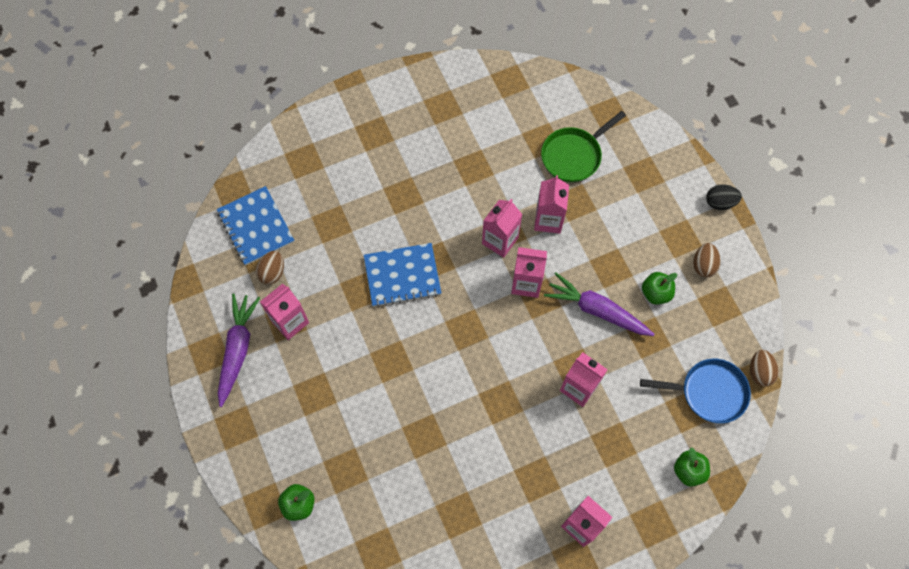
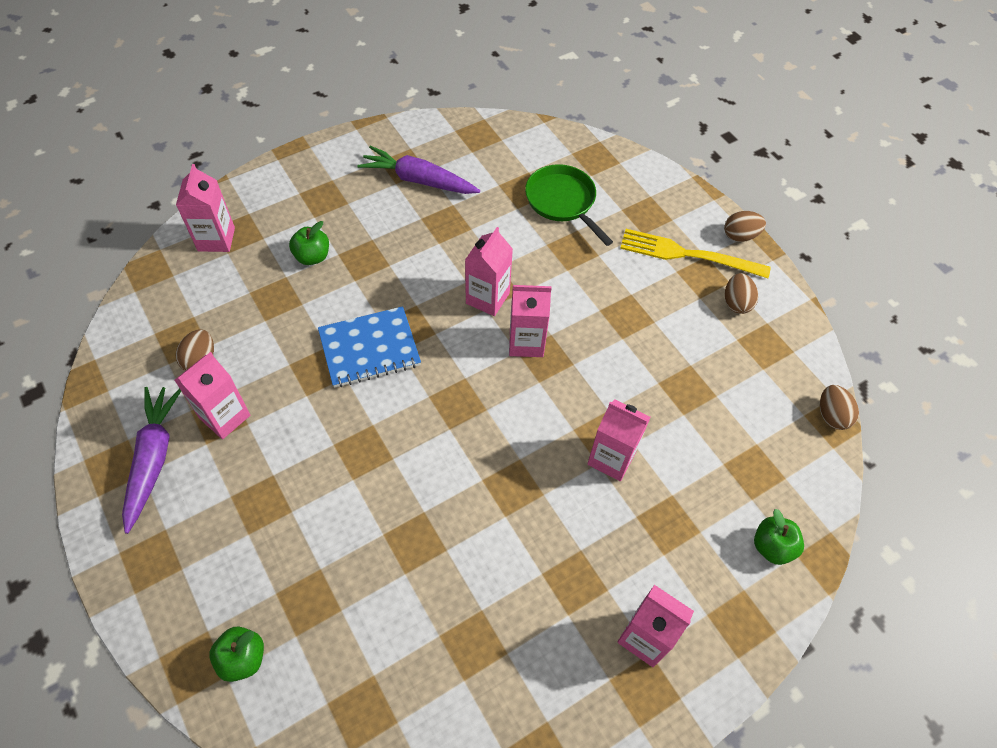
camera: 10 degrees left, 10 degrees down
(256, 227) = (178, 310): blue notebook -> none
(548, 220) = (543, 271): pink carton -> pink carton (216, 239)
(574, 155) = (563, 202): green pan -> green pan turned 105 degrees clockwise
(597, 310) = (618, 364): purple carrot -> purple carrot (418, 180)
(655, 293) = (686, 338): green apple -> green apple (312, 256)
(671, 216) = (687, 254): none -> yellow fork
(708, 392) = (775, 446): blue pan -> none
(720, 202) = (740, 236): black egg -> brown egg

